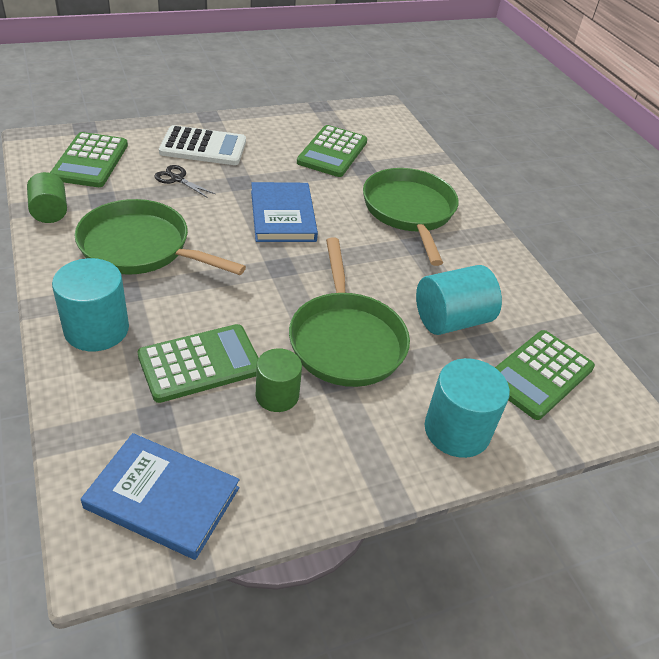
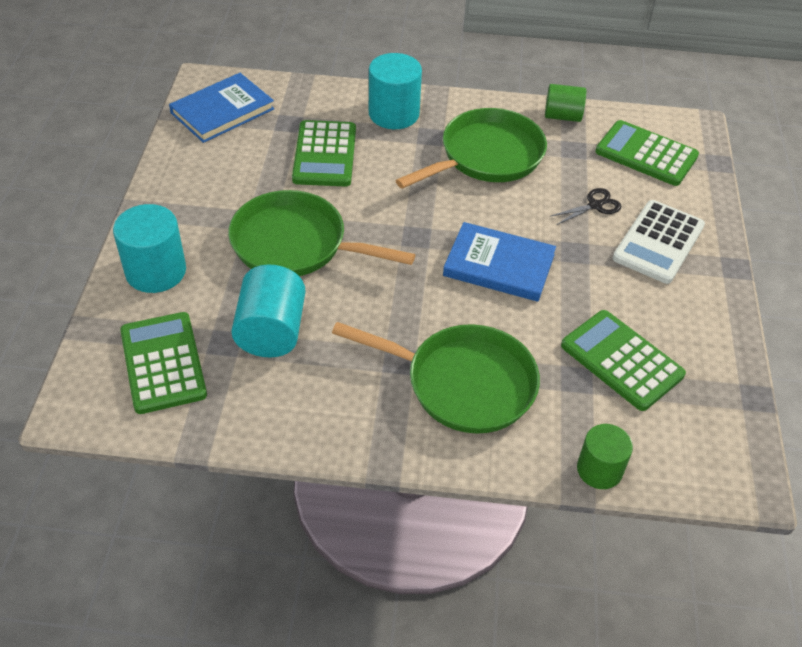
camera: 120 degrees right, 5 degrees up
(277, 395) = (265, 184): green cylinder -> green cylinder (599, 470)

